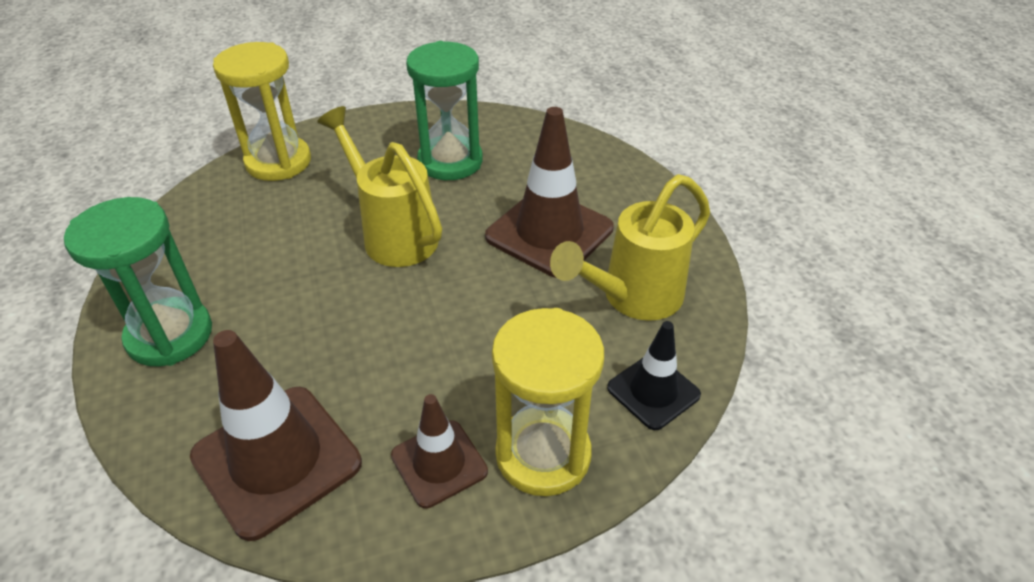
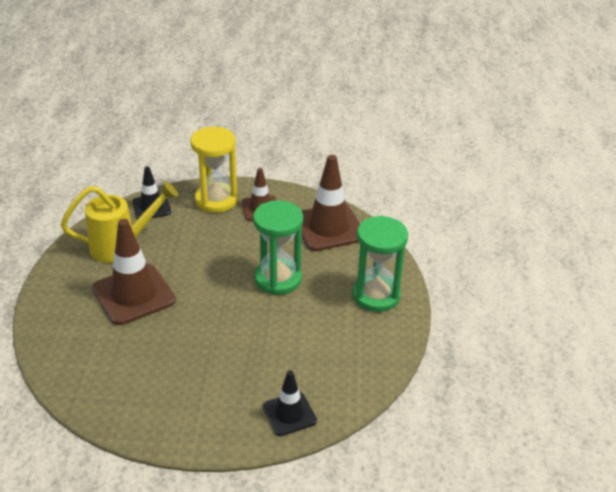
camera: 160 degrees left, 5 degrees down
(278, 162) = (289, 414): yellow hourglass -> black traffic cone
(393, 233) = (229, 322): yellow watering can -> none
(450, 161) = (158, 372): green hourglass -> green hourglass (278, 279)

